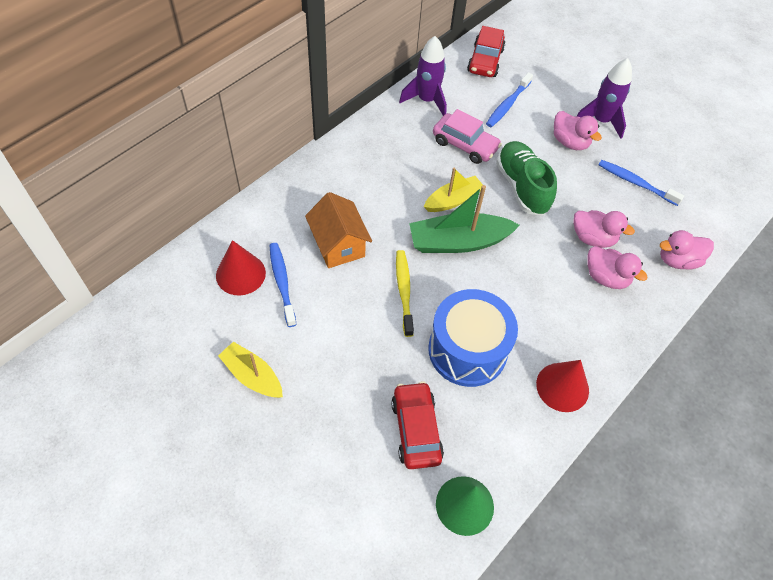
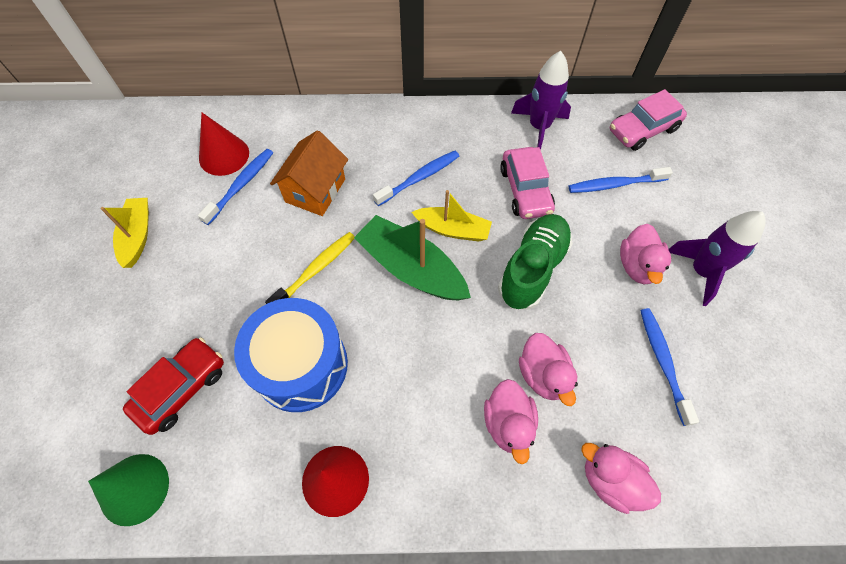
camera: 50 degrees right, 5 degrees up
(395, 185) = (419, 178): none -> blue toothbrush
(485, 61) = (643, 130): red car -> pink car

